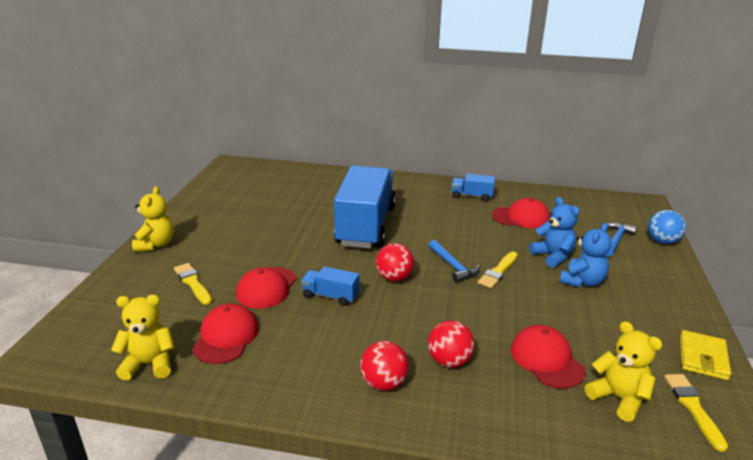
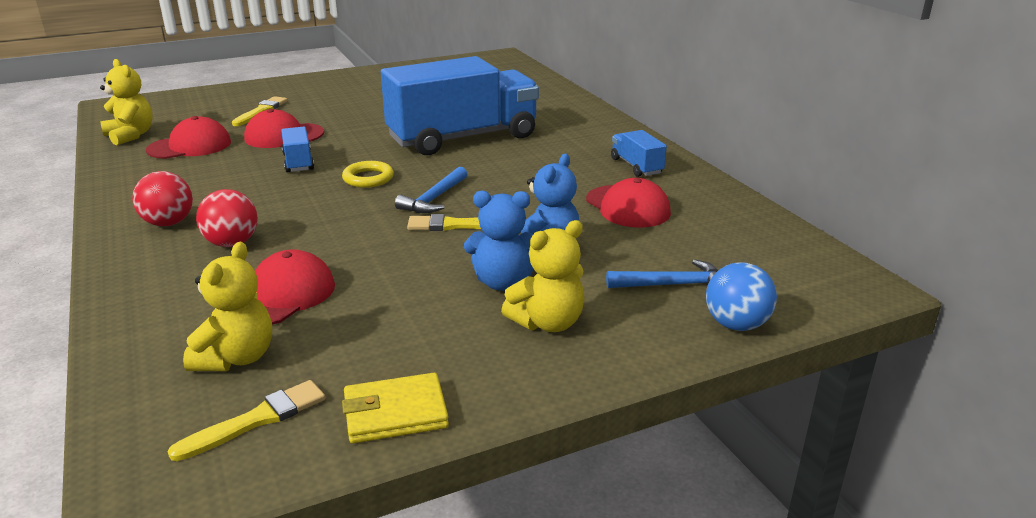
camera: 55 degrees right, 0 degrees up
(156, 245) = (308, 82): yellow teddy bear -> yellow teddy bear (547, 323)
(394, 278) = (368, 178): red ball -> yellow ring

